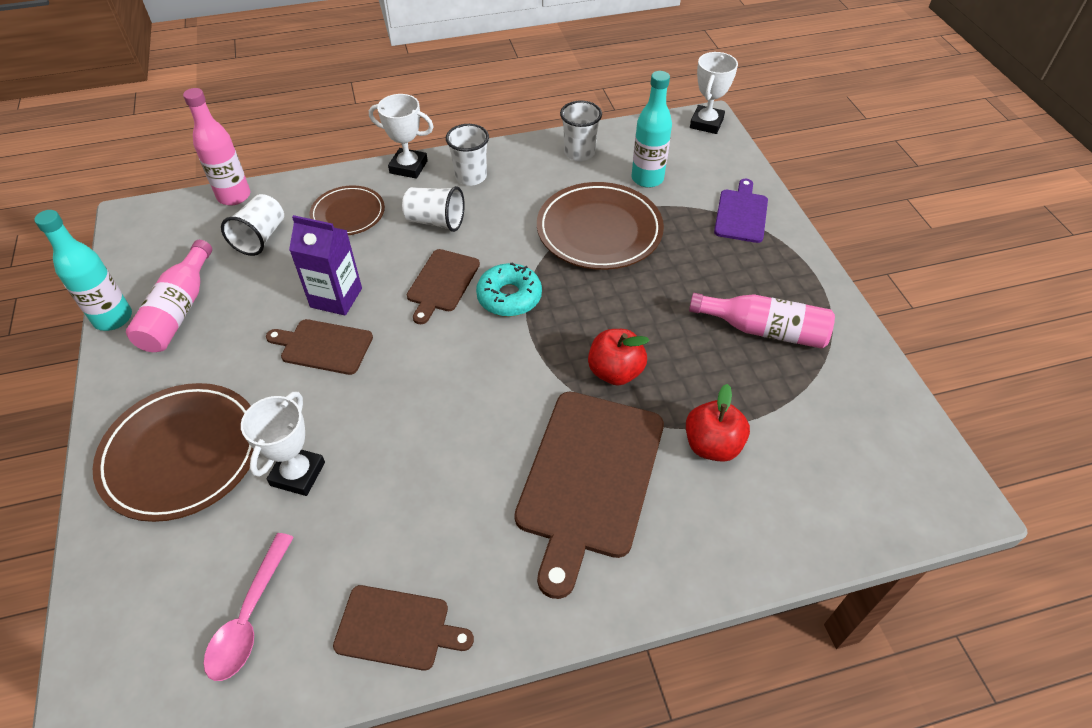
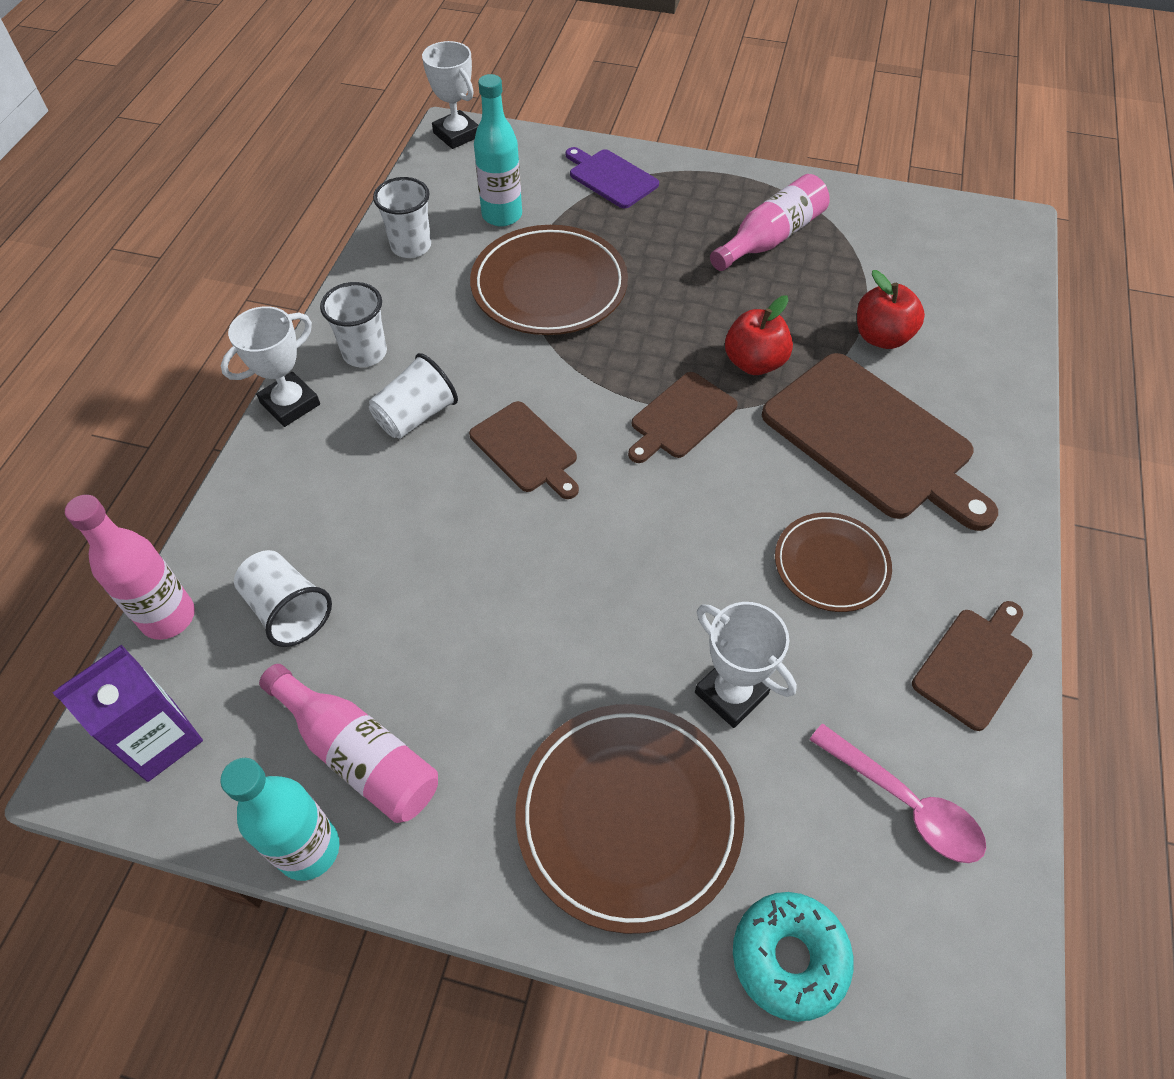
camera: 60 degrees left, 5 degrees up
(323, 346) = (546, 603): brown cutting board -> brown cutting board (681, 418)
(336, 298) = (472, 562): purple carton -> purple carton (160, 739)
(348, 214) = (325, 497): brown plate -> brown plate (831, 565)
(509, 297) = (592, 400): turquoise donut -> turquoise donut (789, 958)

